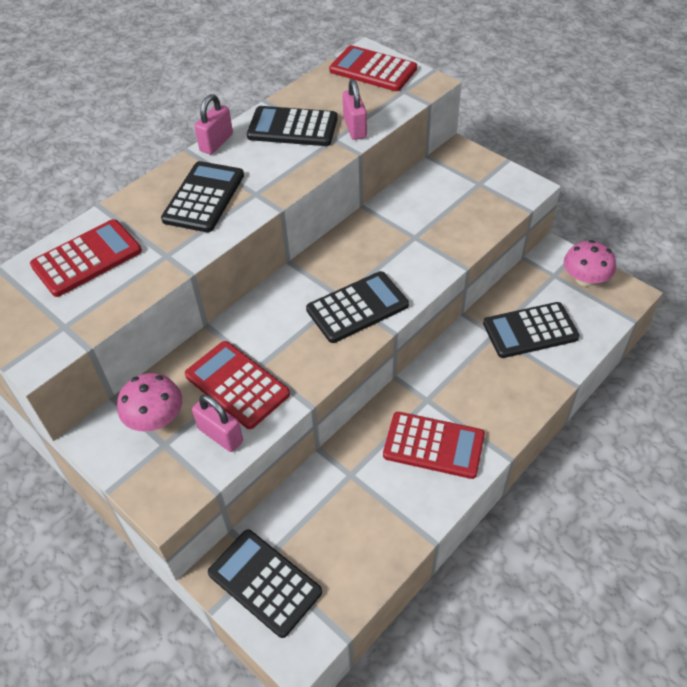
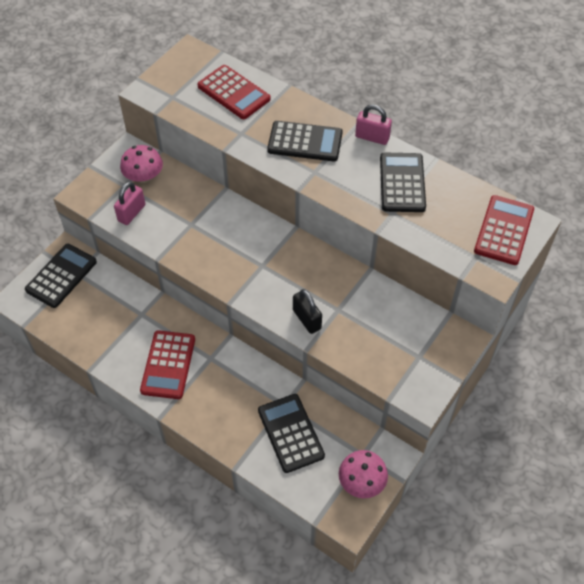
camera: 80 degrees right, 5 degrees up
(237, 385) = (173, 214): red calculator -> none
(355, 128) = (411, 226): pink padlock -> none
(357, 308) = (252, 277): black calculator -> none
(425, 263) = (307, 319): none -> black padlock

